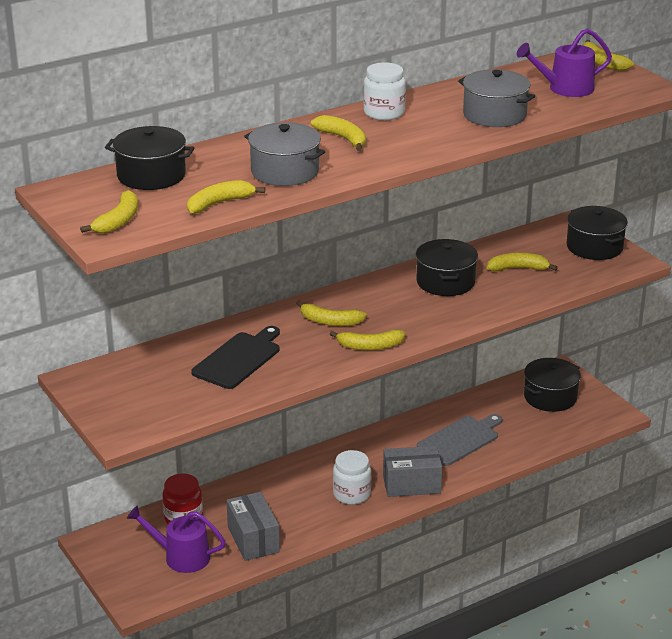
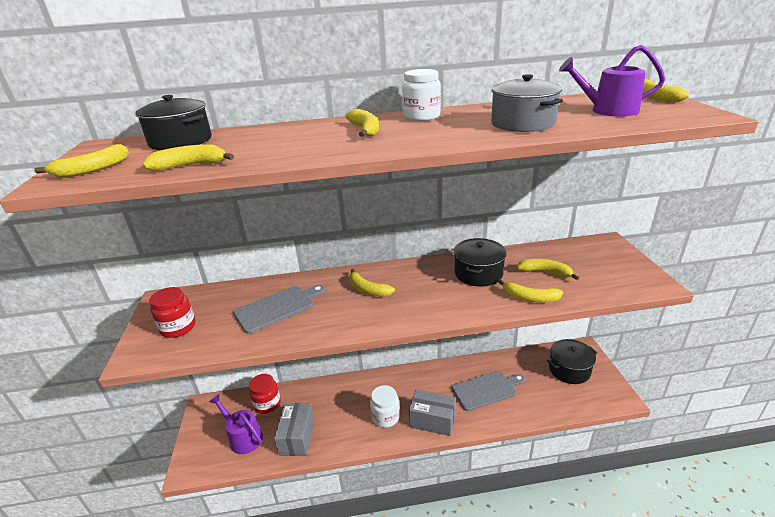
camera: 25 degrees right, 0 degrees up
(138, 400) = (178, 327): none -> red jar
(238, 359) = (277, 308): black cutting board -> grey cutting board
(285, 171) = (283, 148): grey pot -> none
(370, 346) = (382, 318): yellow banana -> yellow banana (529, 298)
(594, 247) = (621, 265): black pot -> none

